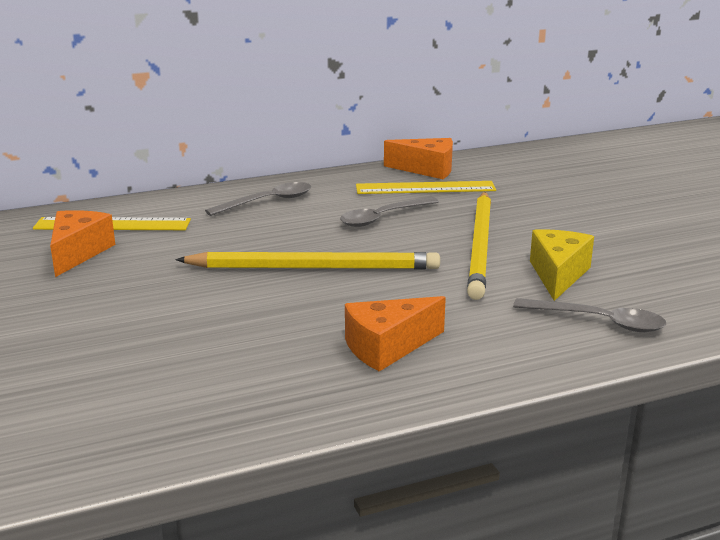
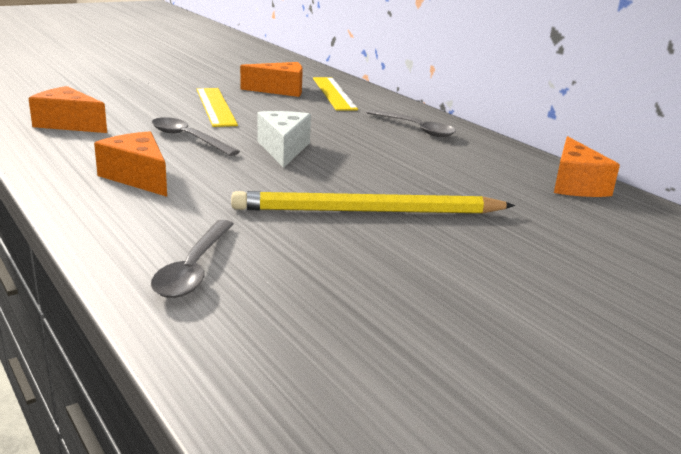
camera: 75 degrees right, 0 degrees up
(166, 401) = (68, 124): none -> orange cheese
(314, 268) = (283, 149): yellow pencil -> white cheese
(383, 218) = (413, 169): grey spoon -> grey spoon (188, 138)
(425, 188) = (515, 185): yellow ruler -> yellow ruler (215, 106)
(558, 275) = (311, 250): yellow cheese -> none

